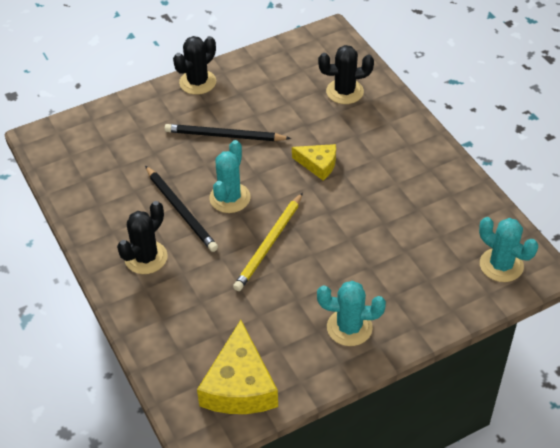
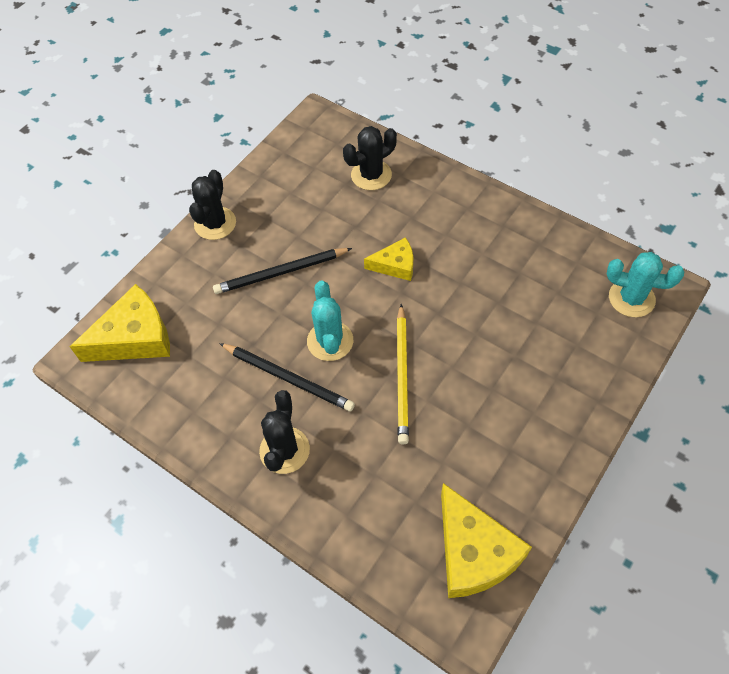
camera: 25 degrees left, 10 degrees up
(88, 138) = (135, 337): none -> yellow cheese
(349, 327) = (538, 432): turquoise cactus -> none

